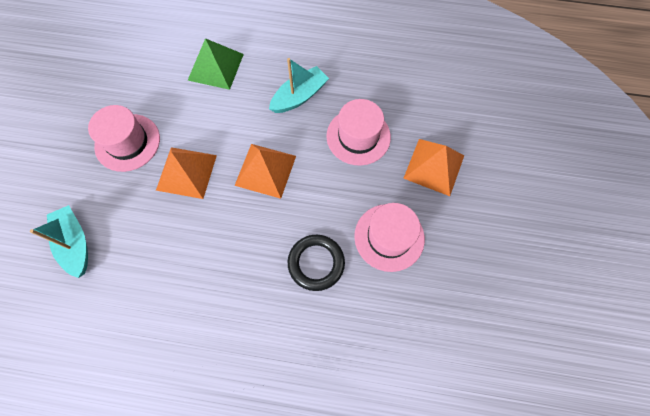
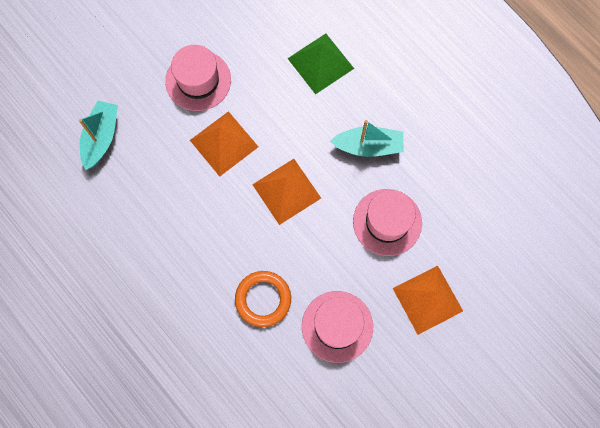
camera: 40 degrees right, 5 degrees up
(316, 263) = (263, 299): black ring -> orange ring

